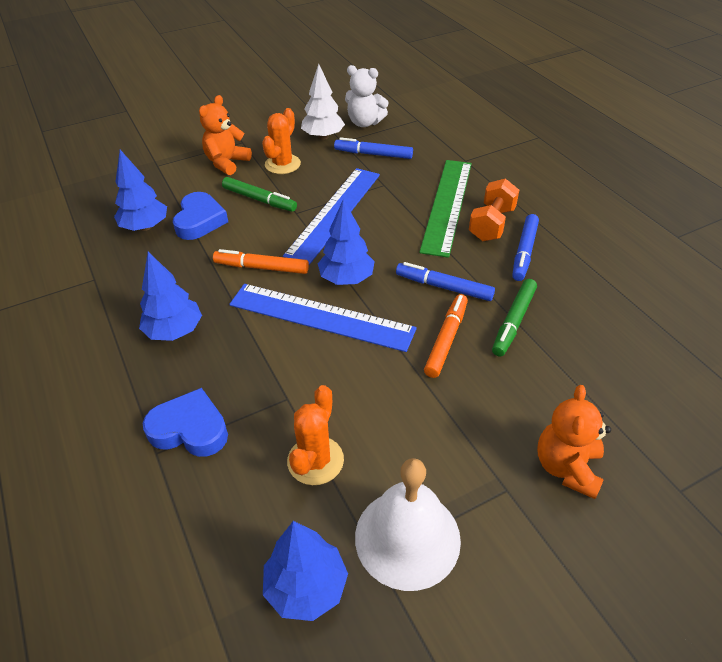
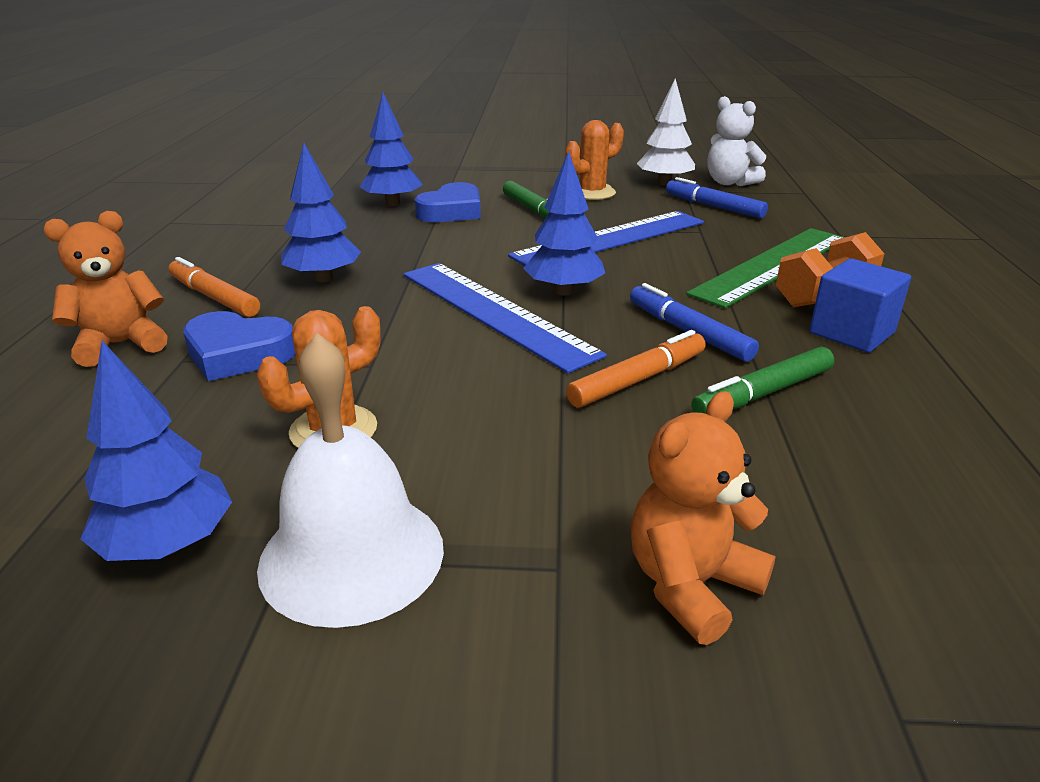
camera: 30 degrees right, 15 degrees down
(190, 429) = (238, 354): blue heart -> blue heart turned 150 degrees clockwise
(227, 163) = (531, 180): orange teddy bear -> orange teddy bear (121, 344)
(261, 268) = (474, 258): orange marker -> orange marker (214, 297)
(524, 252) = (851, 333): blue marker -> blue cube

